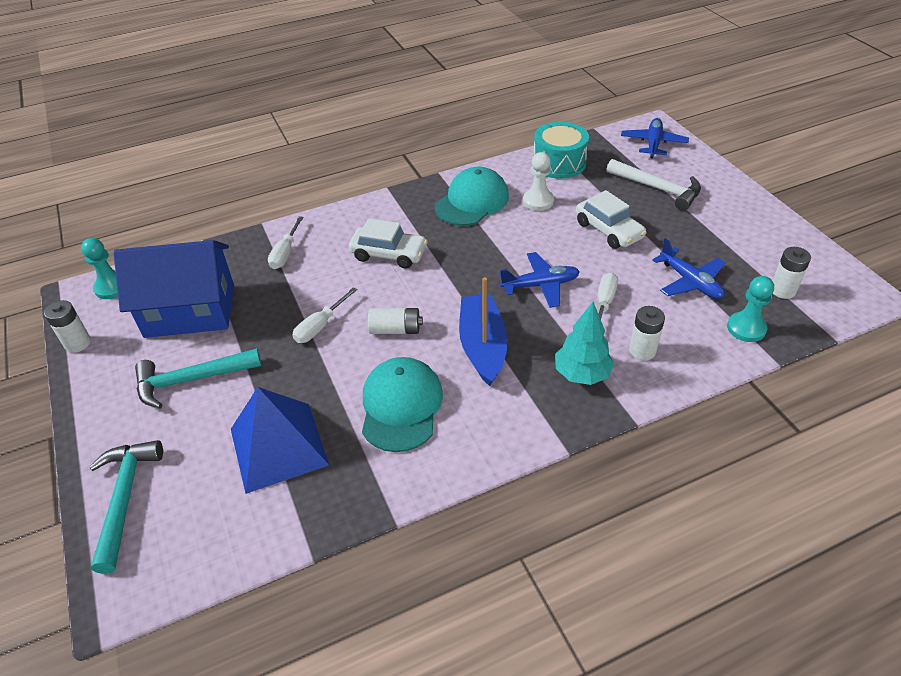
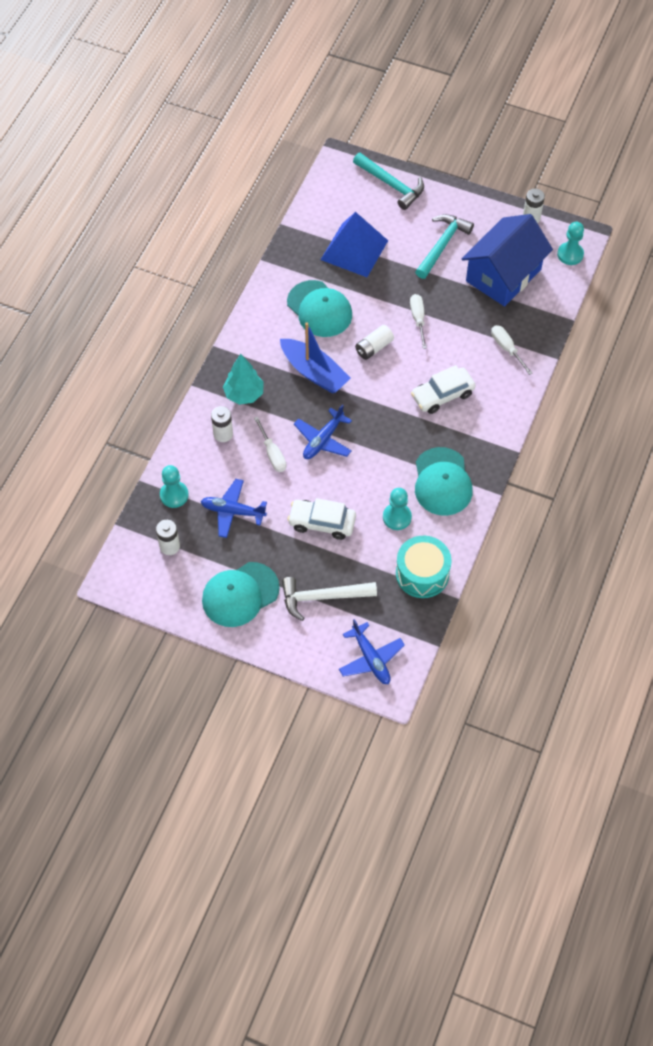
camera: 135 degrees right, 15 degrees up
(538, 201) = (397, 517): white pawn -> turquoise pawn
(734, 224) = (240, 594): none -> turquoise cap

